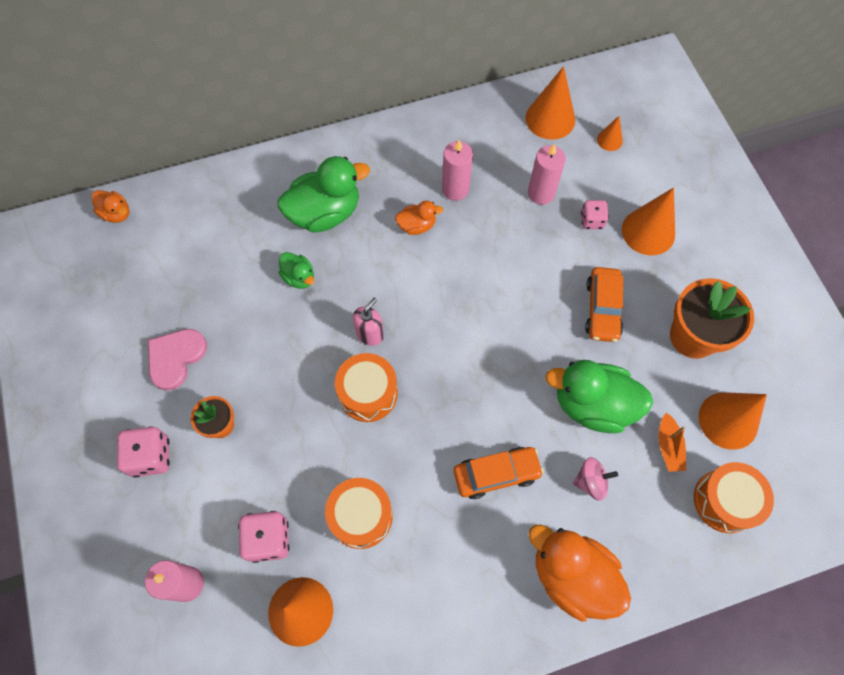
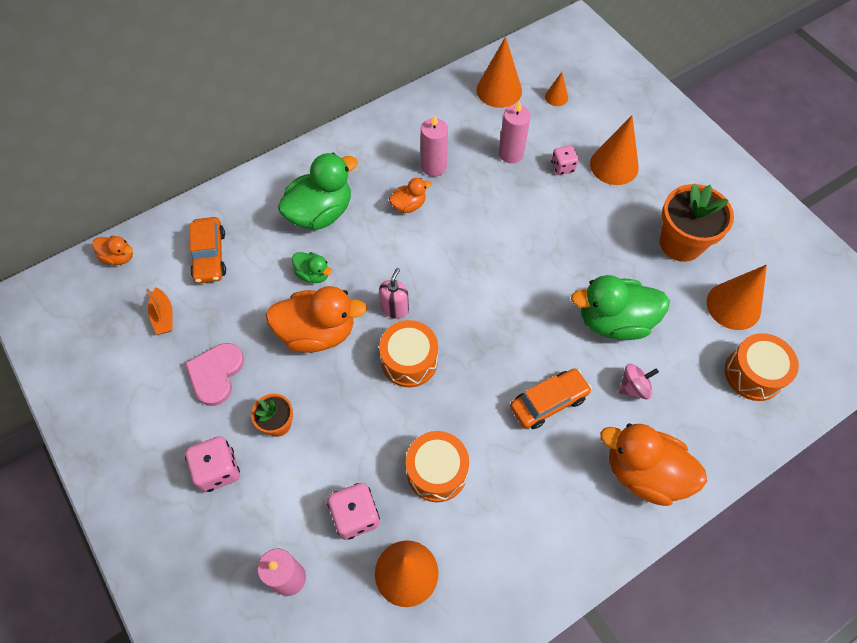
camera: 15 degrees left, 5 degrees down
(286, 340) = (317, 332): none -> orange duck
(602, 309) = (596, 238): orange car -> orange car (209, 255)
(668, 446) = (690, 340): orange boat -> orange boat (163, 316)

